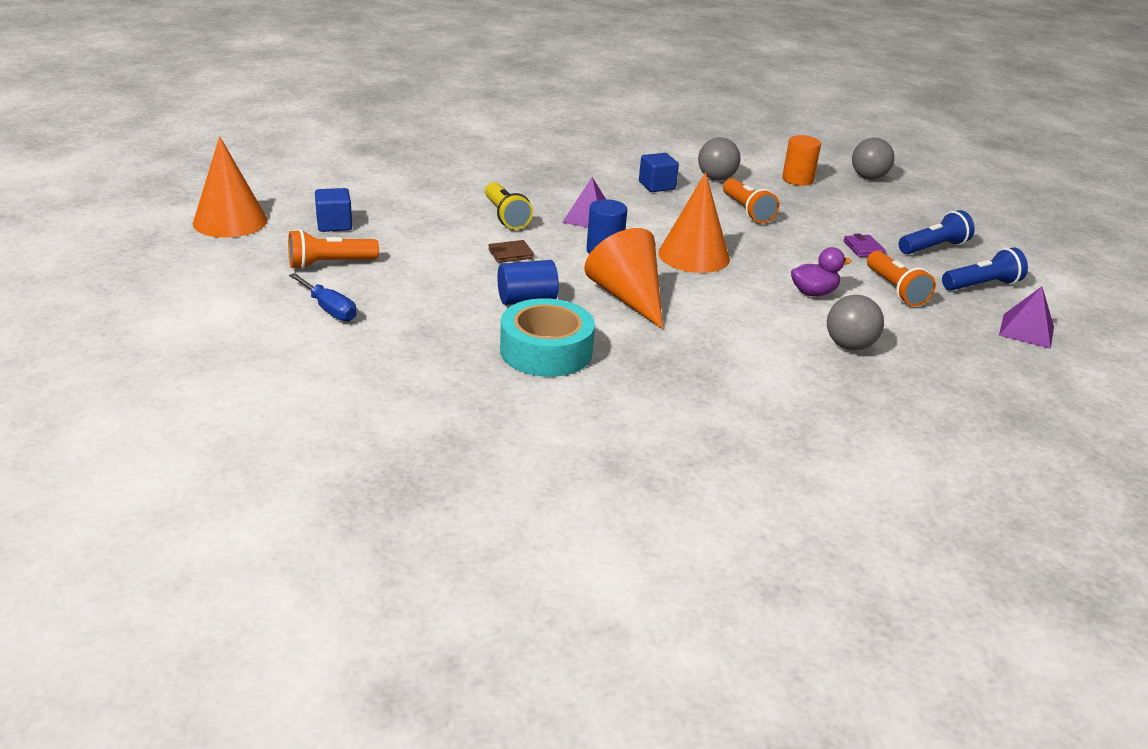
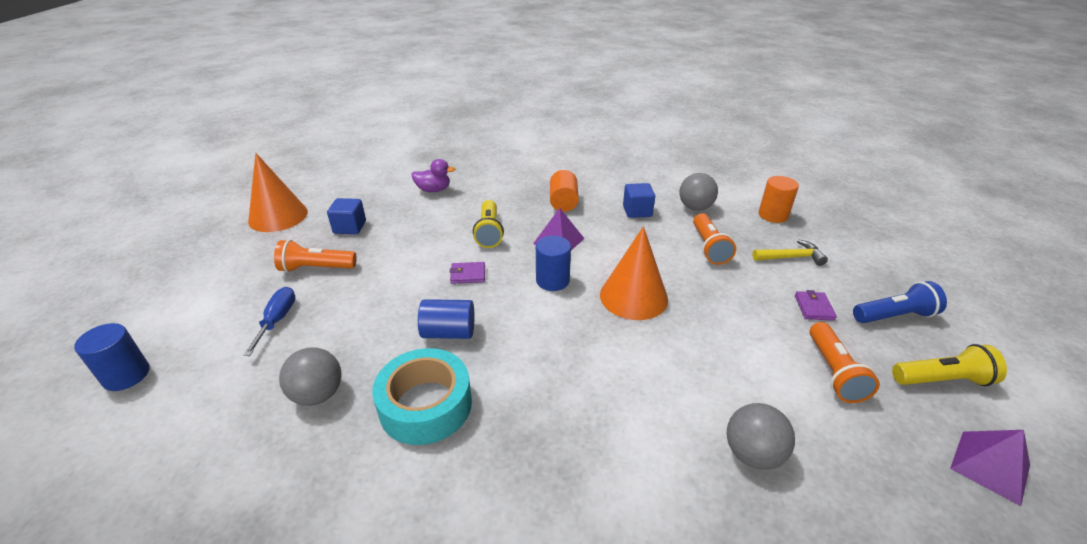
camera: 20 degrees right, 5 degrees up
(202, 367) = (126, 375): none -> blue cylinder
(329, 309) = (277, 320): blue screwdriver -> blue screwdriver turned 150 degrees counterclockwise
(510, 254) = (468, 275): brown wallet -> purple wallet
(570, 183) = (563, 202): none -> orange cylinder
(627, 297) = (543, 342): orange cone -> none
(813, 293) = (738, 363): purple duck -> purple duck (433, 190)
(829, 212) = (791, 257): none -> yellow hammer
(868, 177) = (845, 219): grey ball -> grey ball (318, 394)
(982, 285) = (942, 380): blue flashlight -> yellow flashlight

